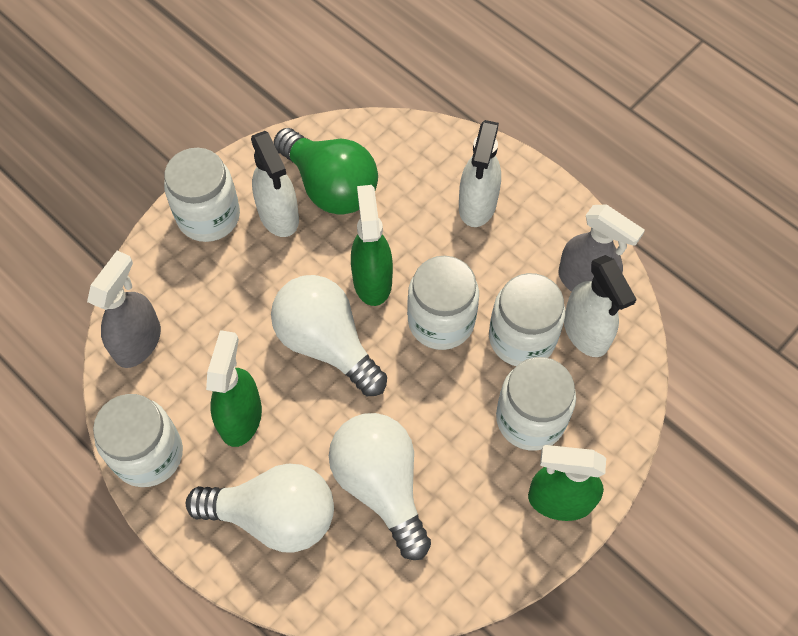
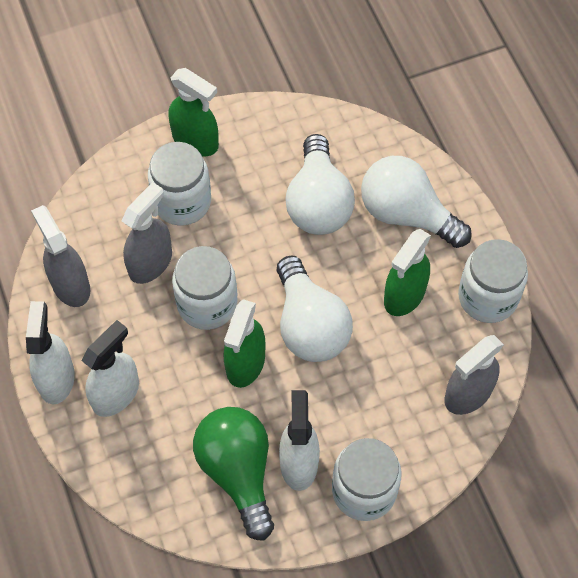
camera: 155 degrees left, 0 degrees up
(522, 338) = (150, 263): white jar -> grey spray bottle
(586, 332) = (98, 246): white spray bottle -> white spray bottle (56, 378)

